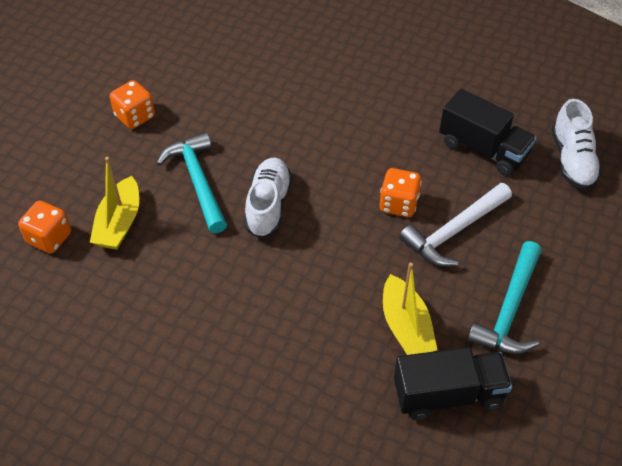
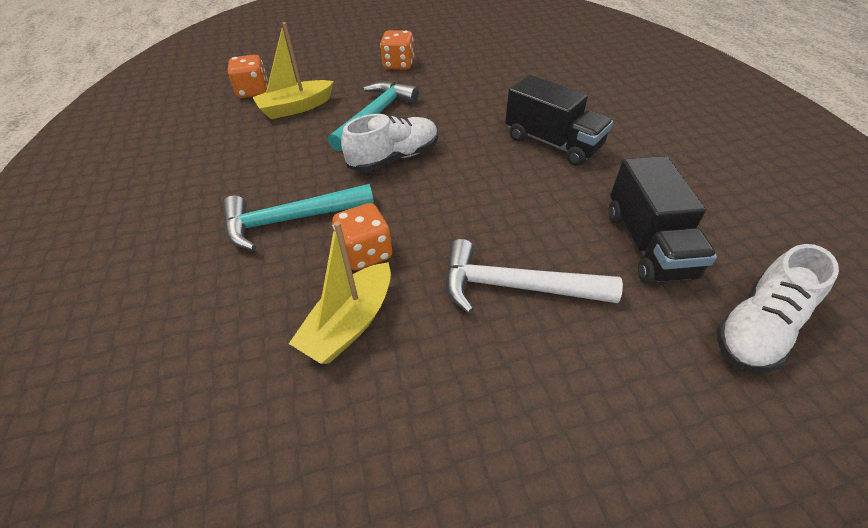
camera: 50 degrees right, 5 degrees down
(398, 204) = (495, 227): orange dice -> orange dice (366, 253)
(448, 394) = (285, 422): black truck -> black truck (552, 143)
(509, 309) = (467, 407): turquoise hammer -> turquoise hammer (291, 220)

